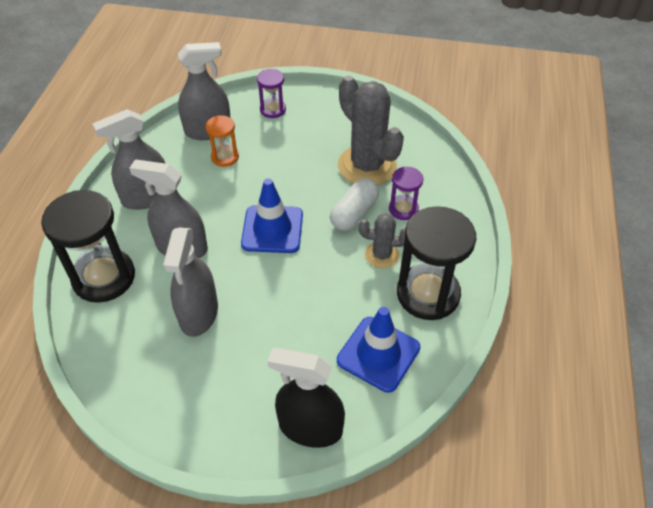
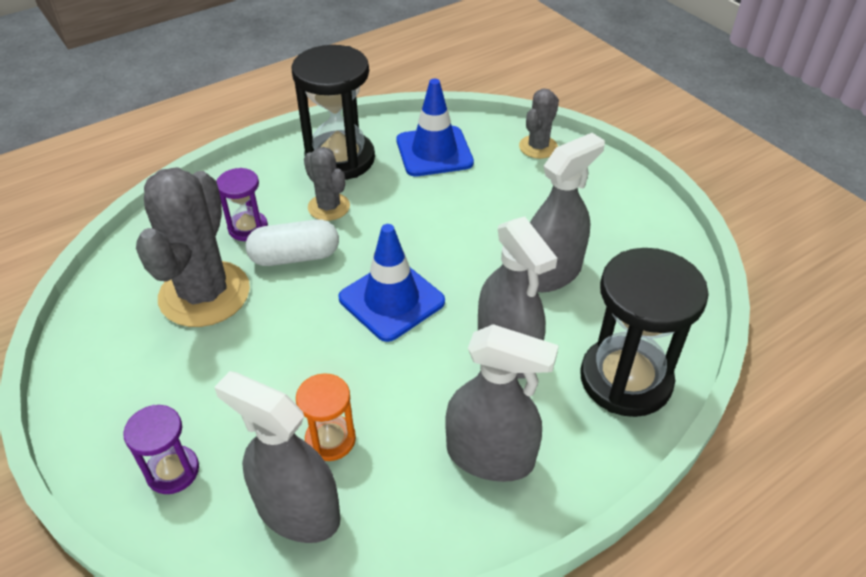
camera: 135 degrees left, 5 degrees down
(310, 427) = (538, 147): black spray bottle -> grey cactus

